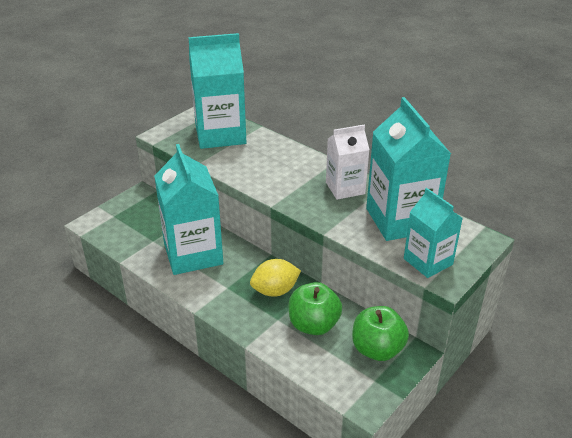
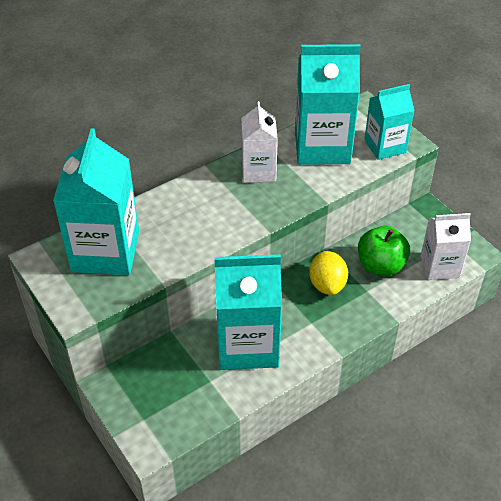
camera: 75 degrees left, 10 degrees up
(331, 372) = (440, 266): none -> white carton
(377, 349) = (419, 230): green apple -> none

